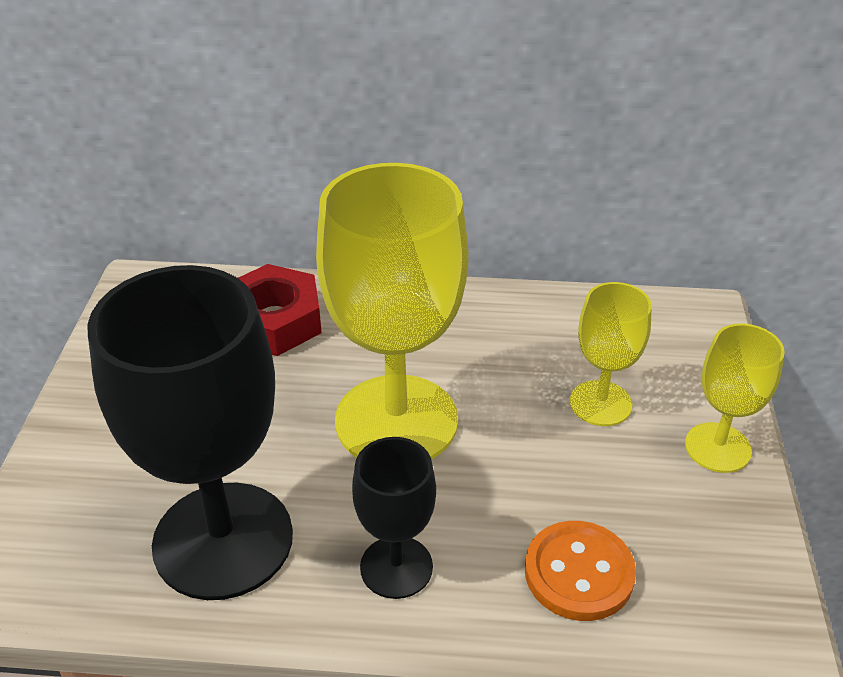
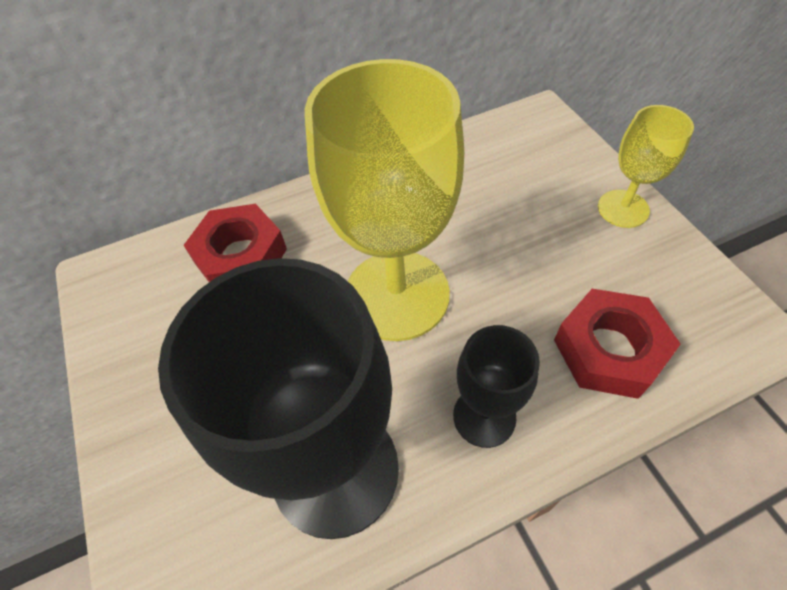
camera: 25 degrees left, 15 degrees up
(579, 573) = (609, 349): orange button -> red nut
(600, 403) = (527, 211): yellow goblet -> none

